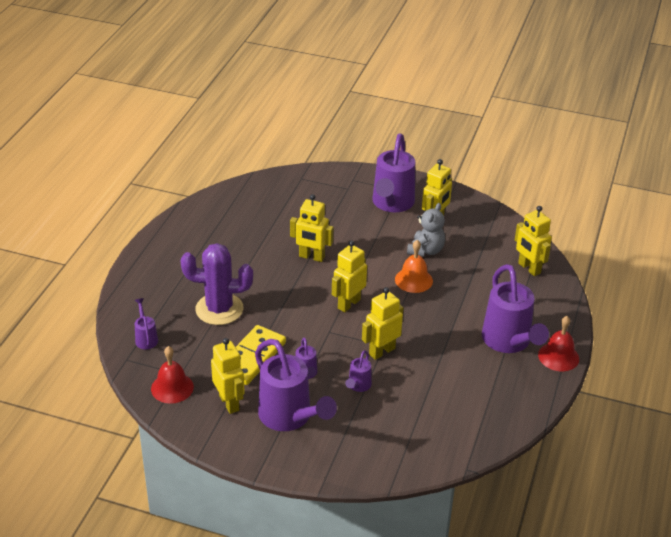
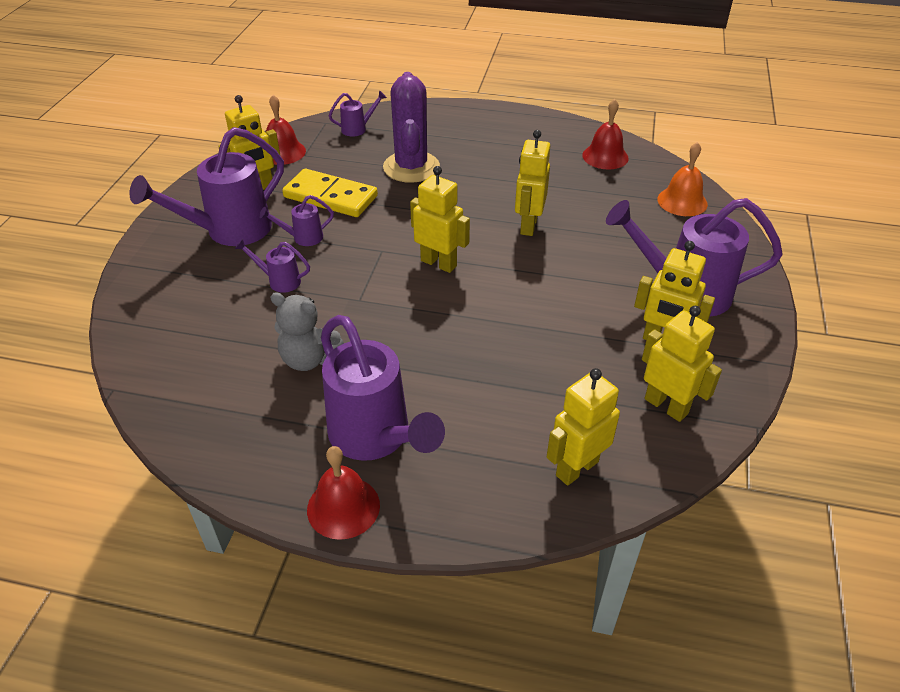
camera: 85 degrees right, 5 degrees up
(231, 208) = (605, 156): none -> red bell
(381, 351) = (346, 298): yellow robot -> yellow robot (666, 406)
(413, 280) = (505, 323): orange bell -> orange bell (682, 201)
(426, 250) = (581, 333): grey teddy bear -> grey teddy bear (309, 359)
(509, 342) = (375, 437): purple watering can -> purple watering can turned 105 degrees counterclockwise

